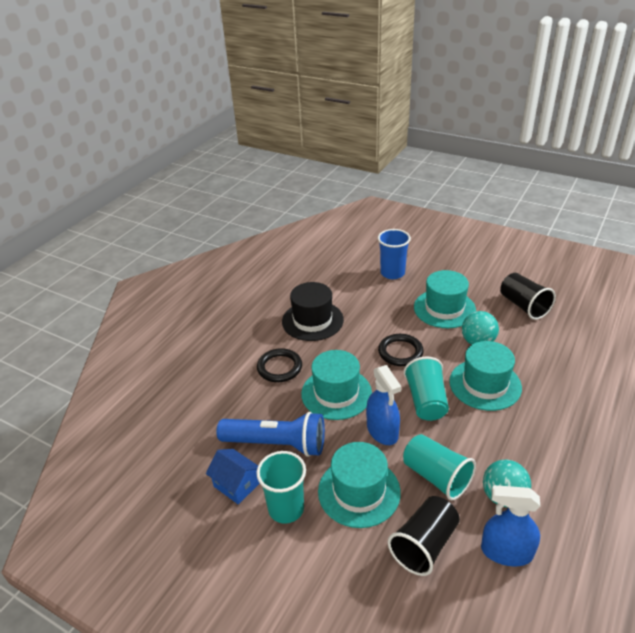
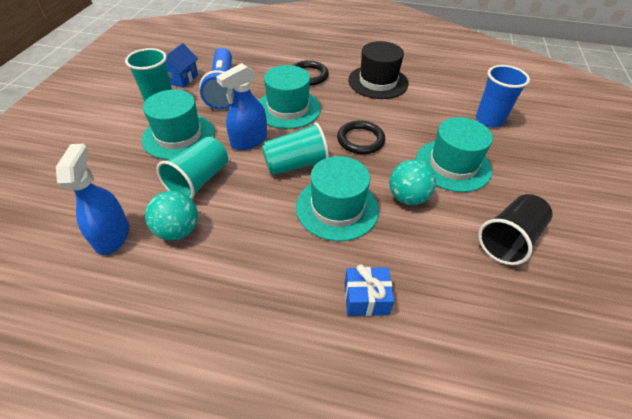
camera: 70 degrees right, 10 degrees up
(424, 545) = (123, 179): black cup -> none
(574, 387) = (366, 298): none -> blue gift

